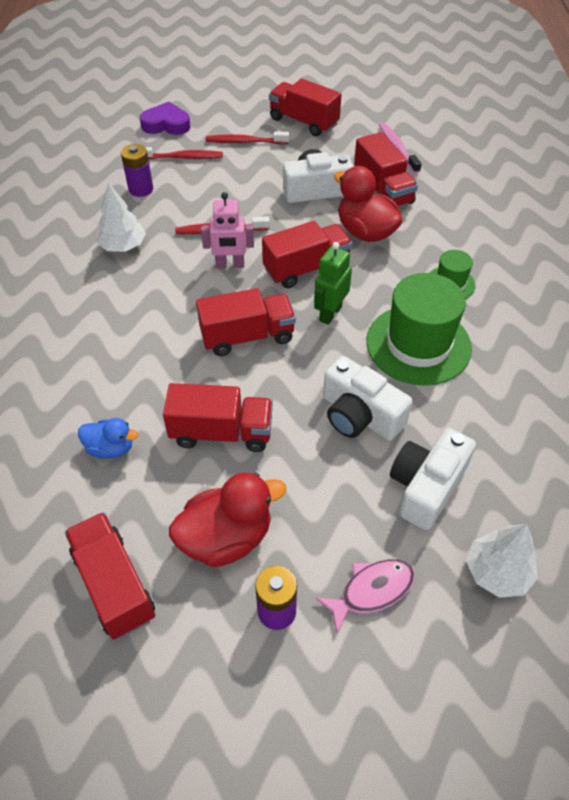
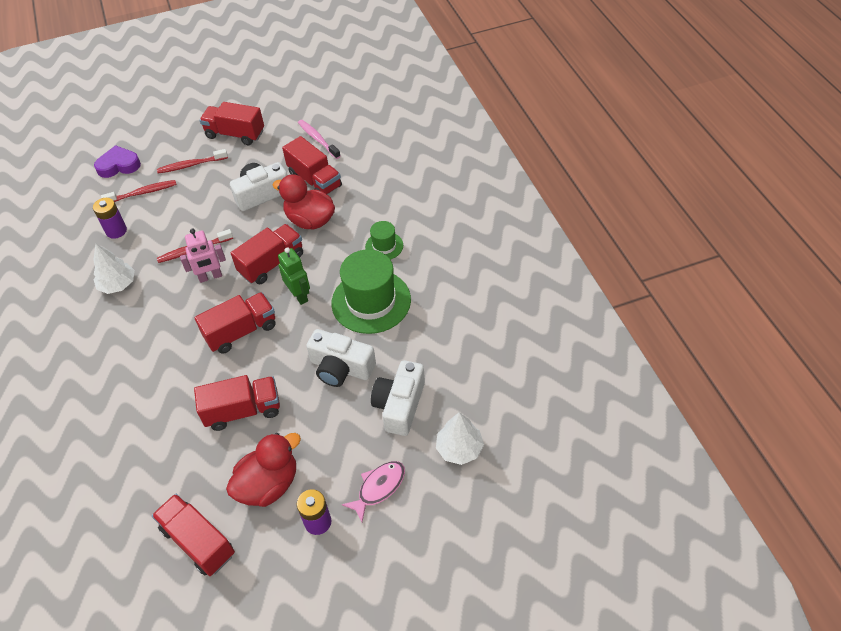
camera: 15 degrees left, 0 degrees up
(111, 448) = (163, 447): blue duck -> none
(330, 313) = (299, 295): green robot -> green robot turned 135 degrees clockwise

